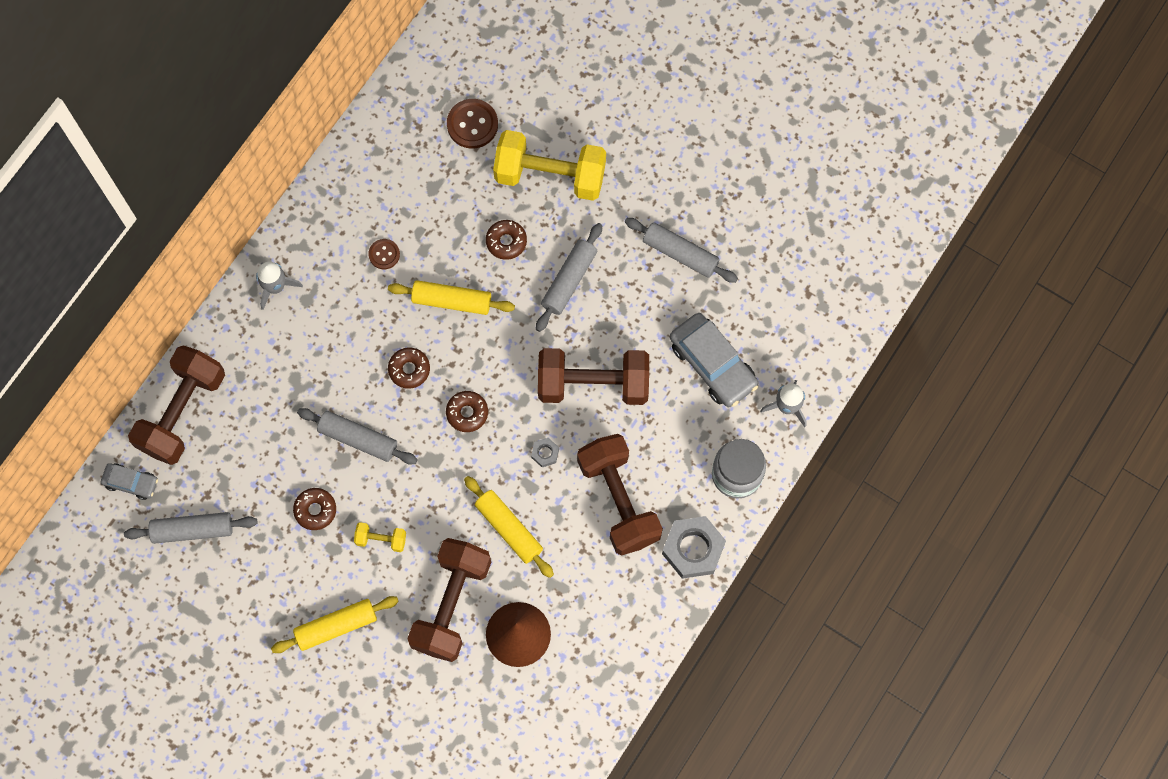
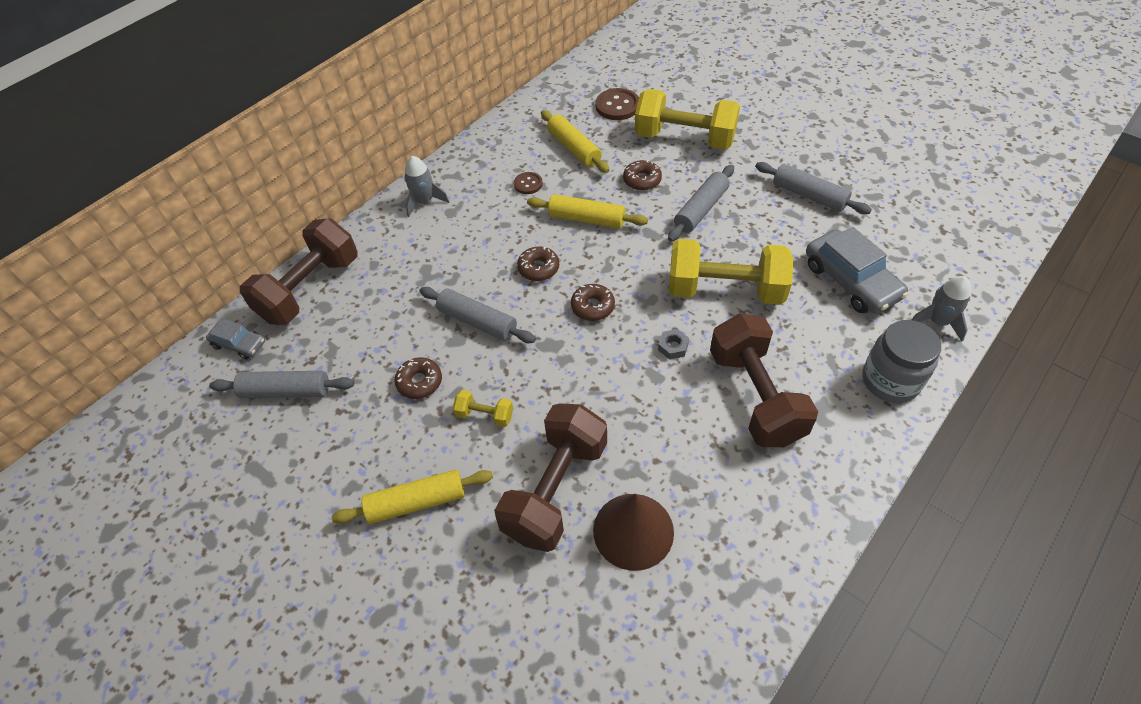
camera: 10 degrees right, 20 degrees down
(509, 529) = (629, 415): yellow rolling pin -> yellow rolling pin (574, 148)
(593, 384) = (725, 290): brown dumbbell -> yellow dumbbell
(693, 549) = (847, 453): grey nut -> none

